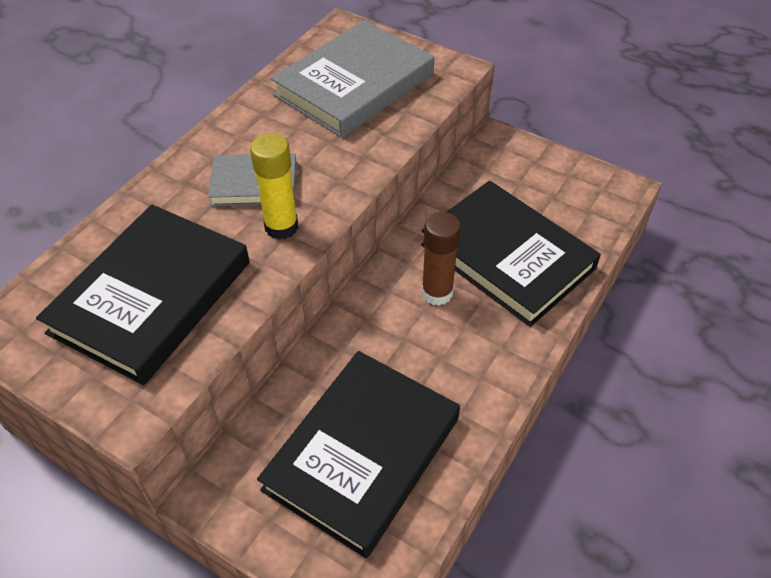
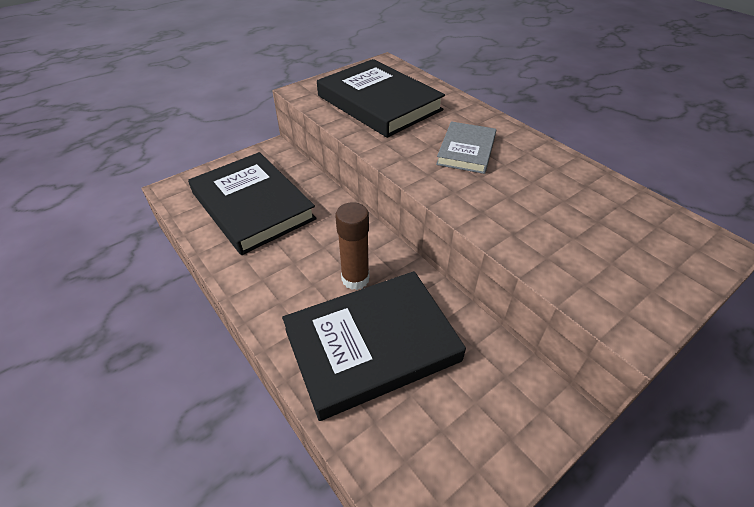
camera: 110 degrees right, 5 degrees down
(281, 227) = (413, 155): yellow glue stick -> none
(354, 84) = (600, 231): grey book -> none

